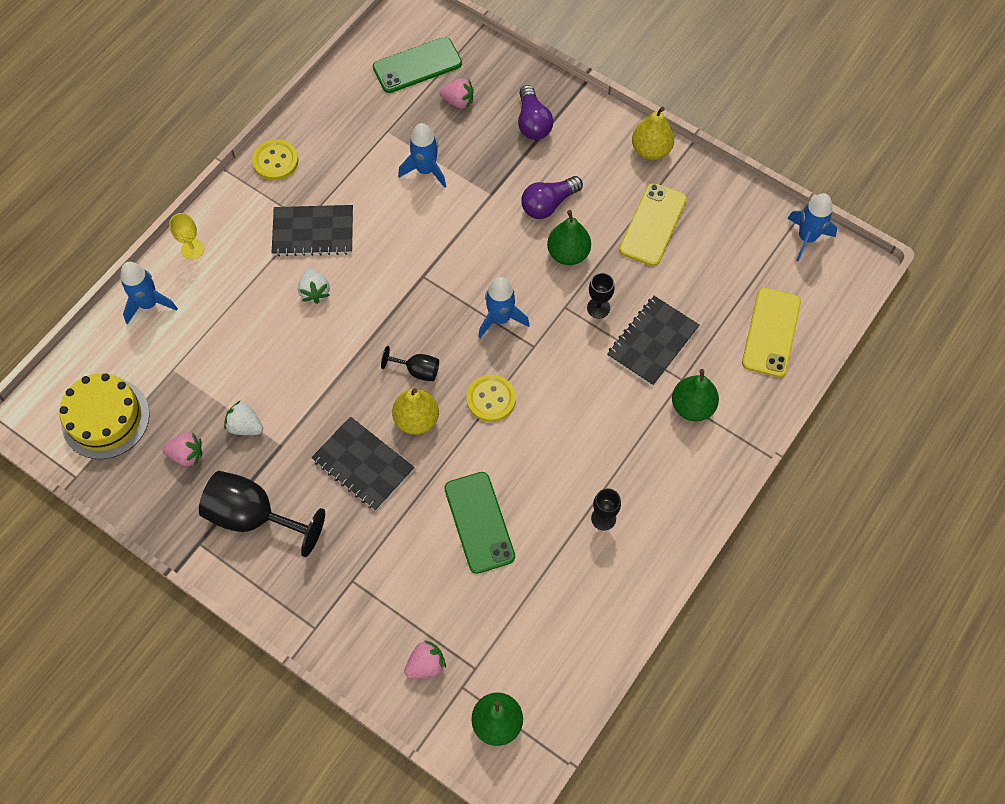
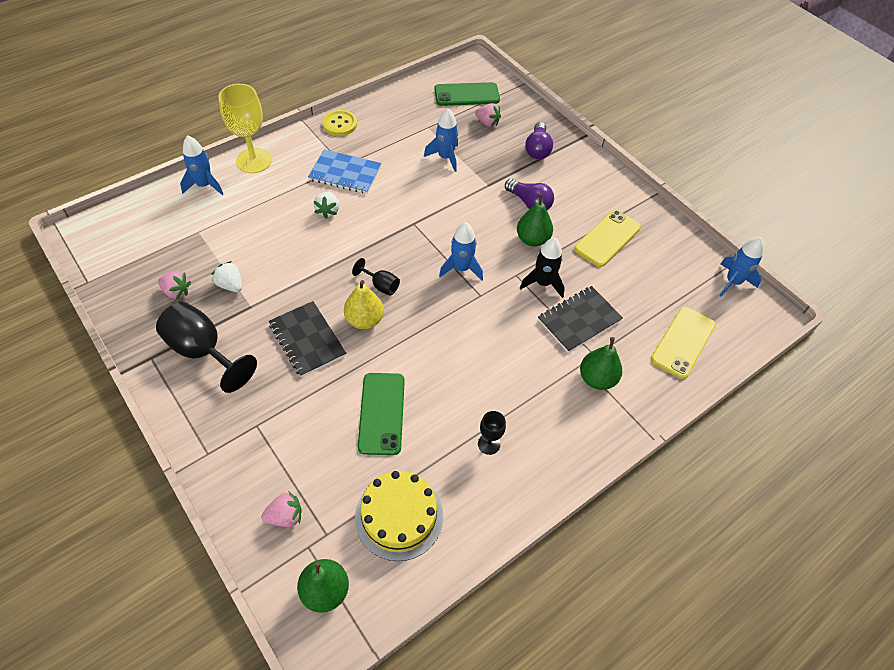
camera: 15 degrees right, 10 degrees down
(105, 418) = (132, 249): yellow cake -> yellow cake (399, 516)
(192, 249) = (254, 161): yellow goblet -> yellow goblet, size x2.00
(313, 232) = (345, 173): black notebook -> blue notebook
(491, 399) = (430, 323): yellow button -> none
(548, 204) = (529, 203): purple light bulb -> purple light bulb turned 120 degrees counterclockwise
(598, 308) = (543, 283): black goblet -> black rocket
(651, 150) = (622, 189): yellow pear -> none

